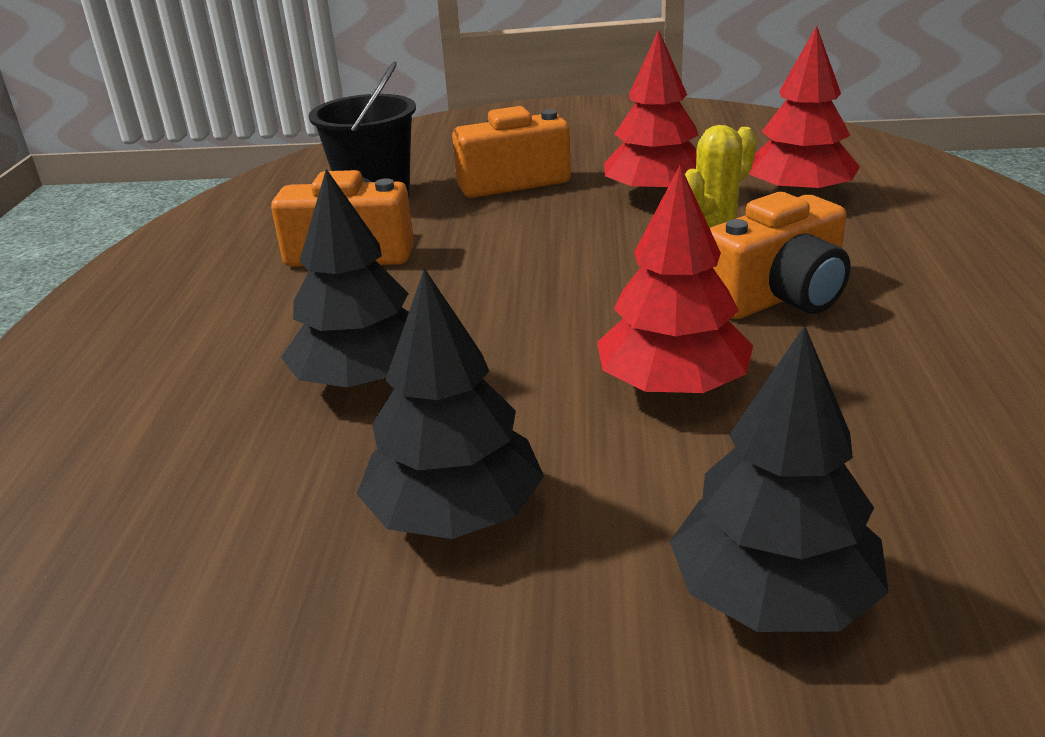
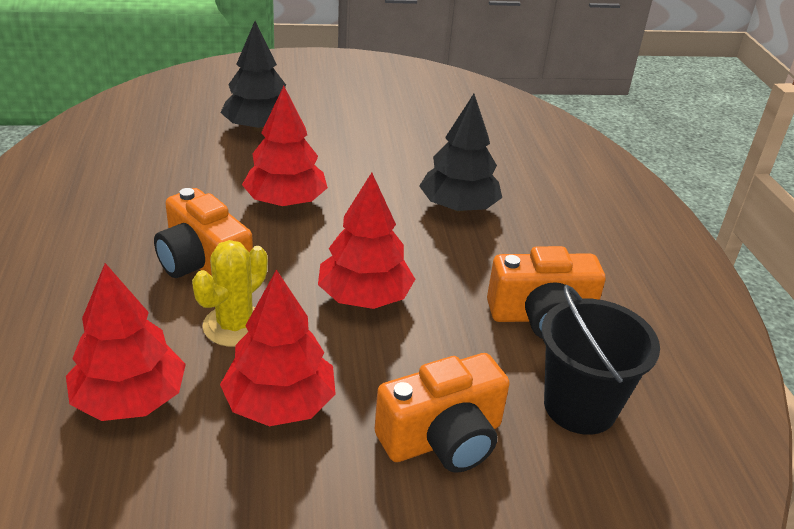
camera: 165 degrees right, 5 degrees up
(455, 514) = (382, 150): black tree -> none
(558, 266) = (364, 297): none -> red tree
(779, 297) = (203, 264): orange camera -> orange camera turned 90 degrees counterclockwise

